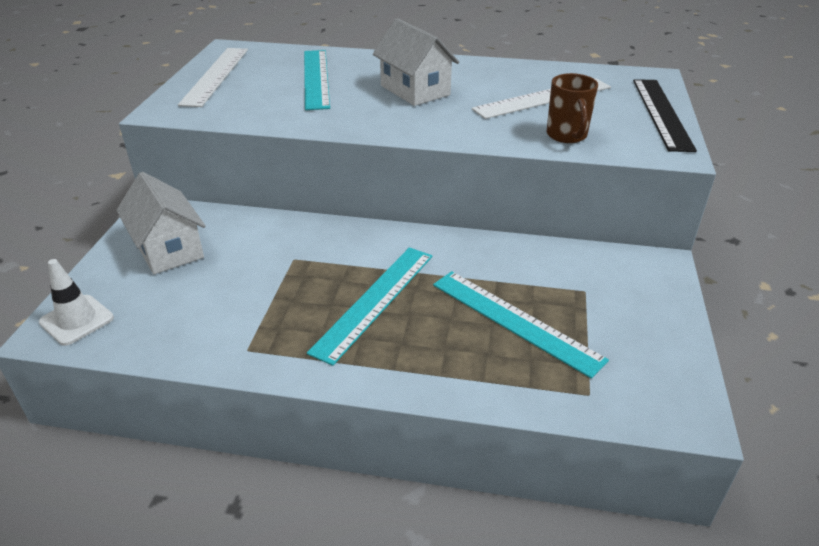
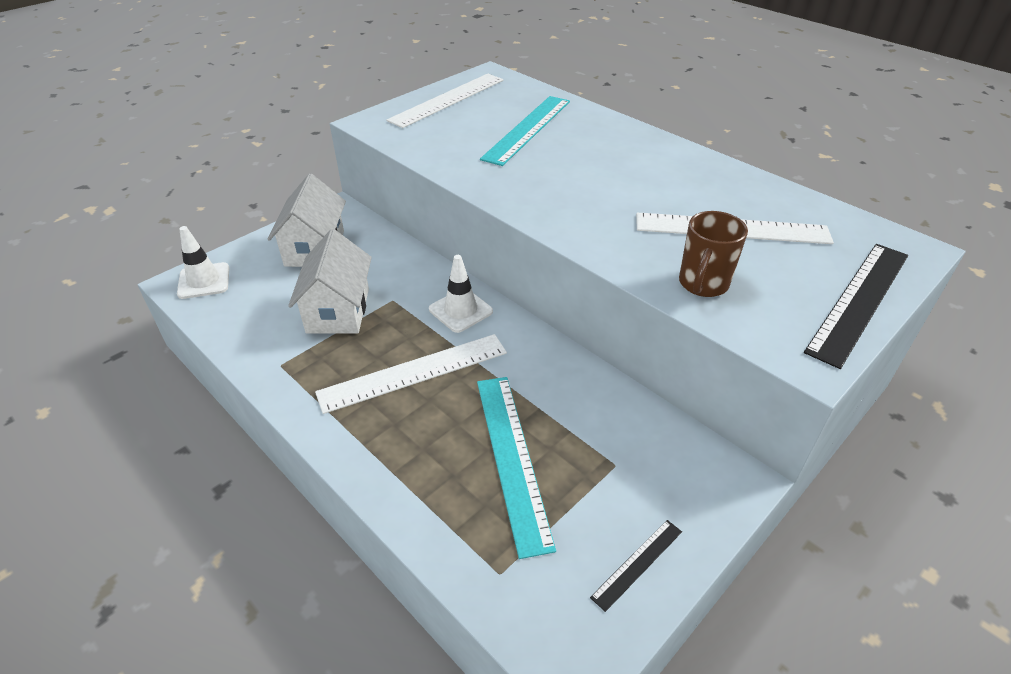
camera: 35 degrees right, 5 degrees up
(361, 243) = (460, 310): none -> white traffic cone
(374, 301) = (413, 372): turquoise ruler -> white ruler
(415, 90) = (604, 173): white house -> white house (338, 310)
(661, 339) = (637, 563): none -> black ruler

